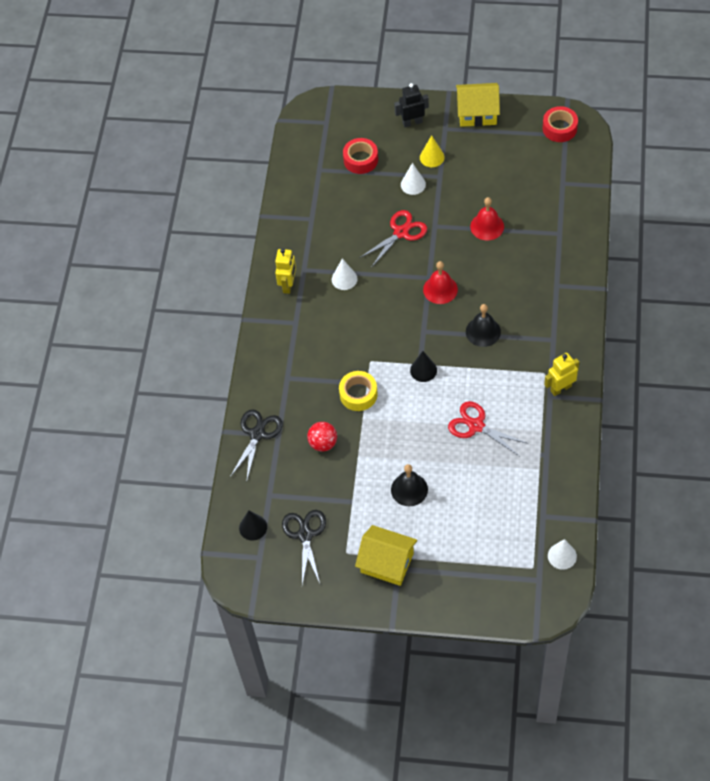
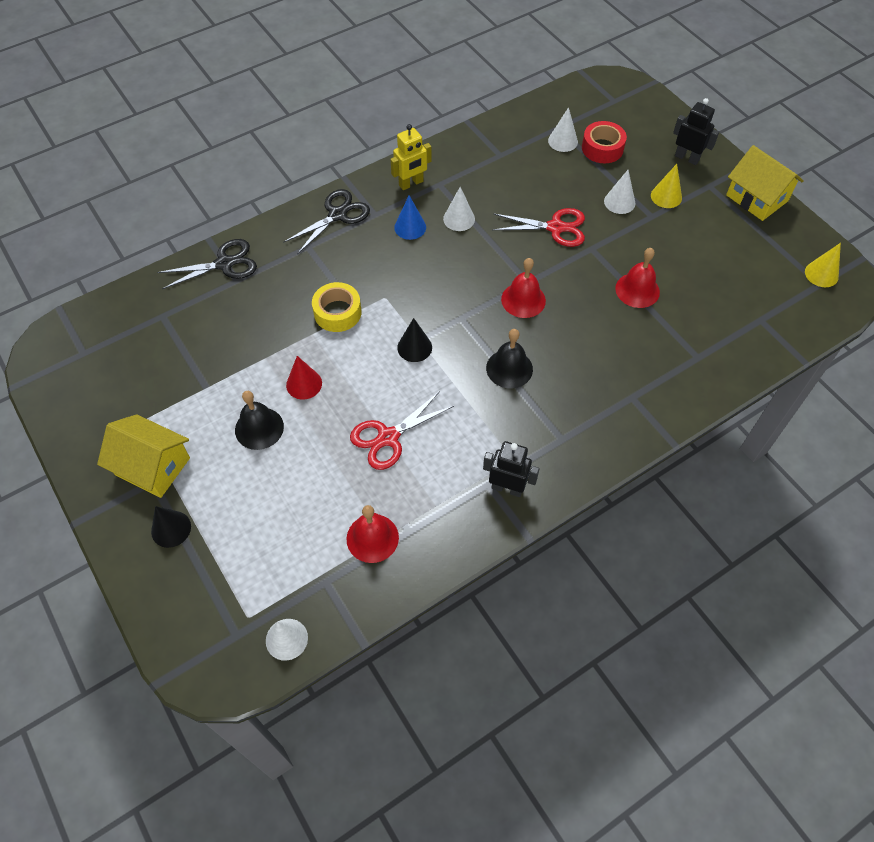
camera: 45 degrees right, 0 degrees up
(253, 527) = (114, 326): black cone -> black cone (171, 529)
(305, 534) = (136, 373): black scissors -> black scissors (337, 214)
(323, 443) = (256, 320): red ball -> none
(325, 310) = (410, 227): none -> blue cone
(333, 176) = (563, 141): none -> white cone
(387, 563) = (152, 466): yellow house -> yellow house turned 45 degrees counterclockwise
(397, 446) = (304, 384): none -> red cone
(476, 426) = (388, 438): red scissors -> red scissors turned 120 degrees counterclockwise
(535, 475) = (372, 538): none -> red bell
(559, 128) = (821, 274): red tape -> yellow cone
(560, 388) = (507, 488): yellow robot -> black robot

